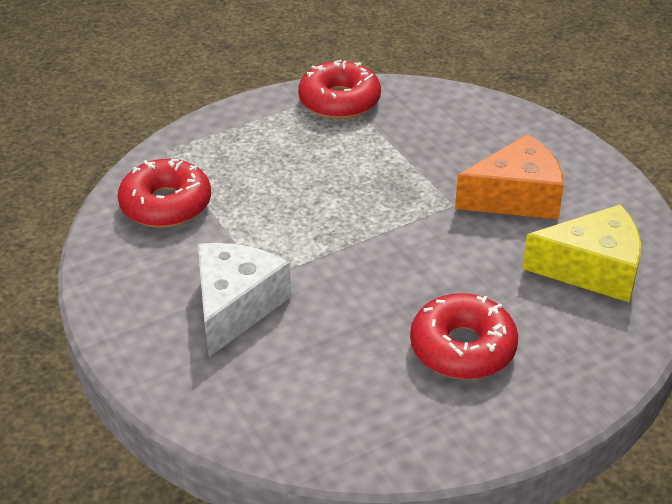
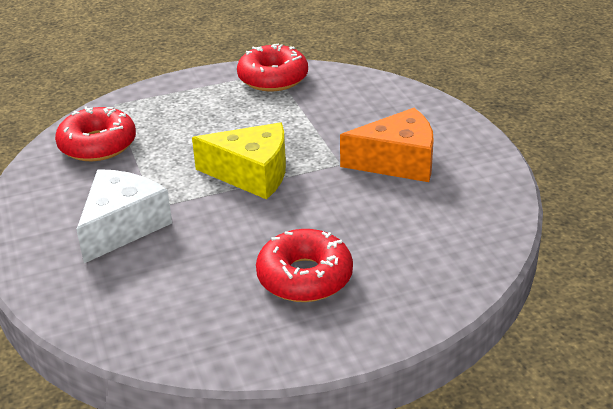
camera: 10 degrees right, 5 degrees down
(592, 269) = (445, 224): yellow cheese -> yellow cheese (252, 174)

